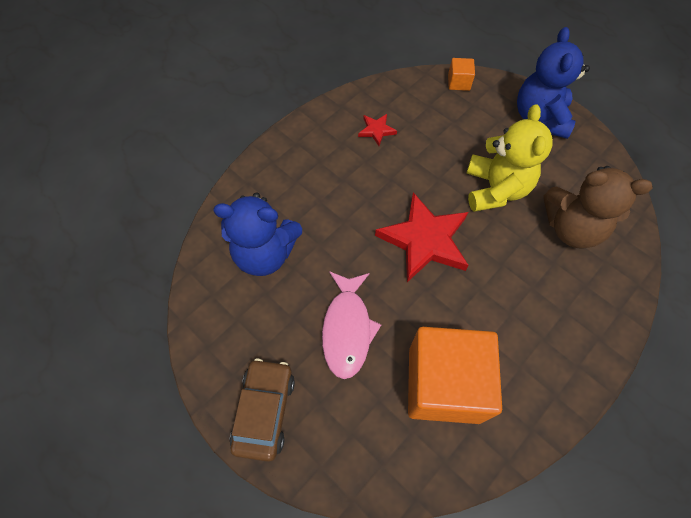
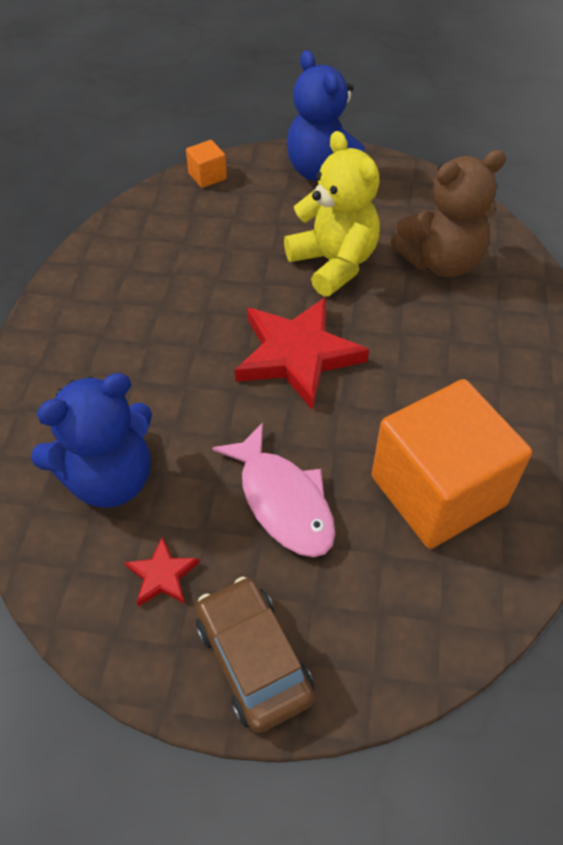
camera: 35 degrees left, 10 degrees down
(376, 130) = (148, 269): red star -> red star (162, 575)

